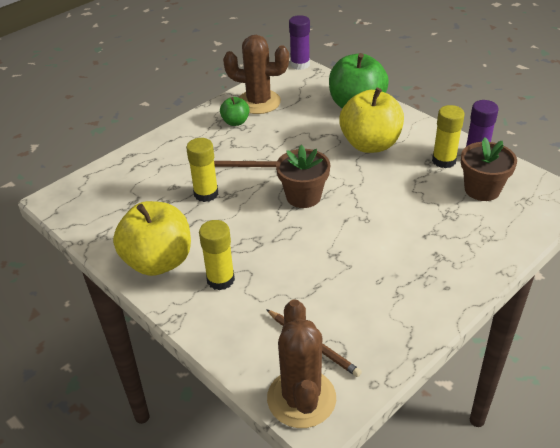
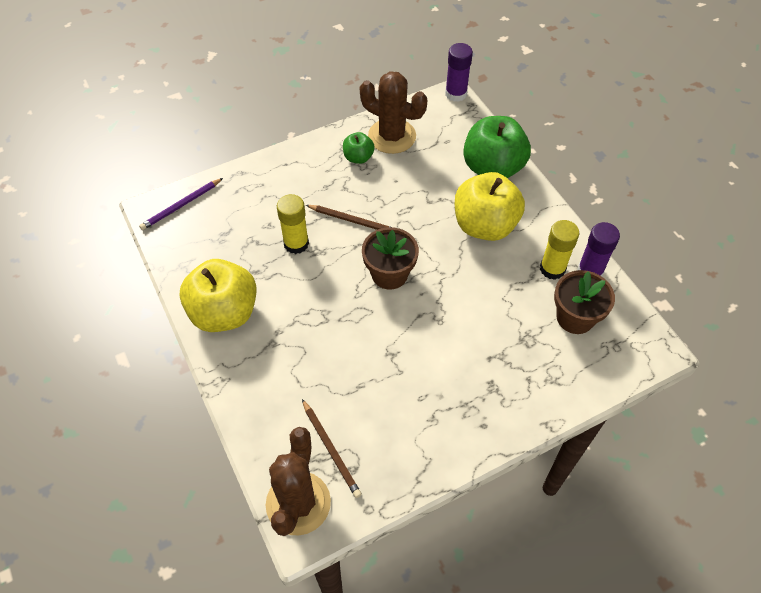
camera: 15 degrees right, 15 degrees up
(82, 190) = (181, 206): none -> purple pencil
(220, 279) = (273, 351): yellow glue stick -> none

